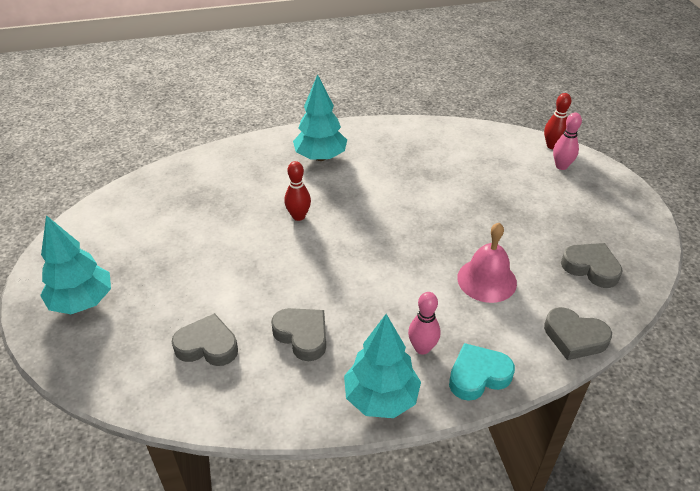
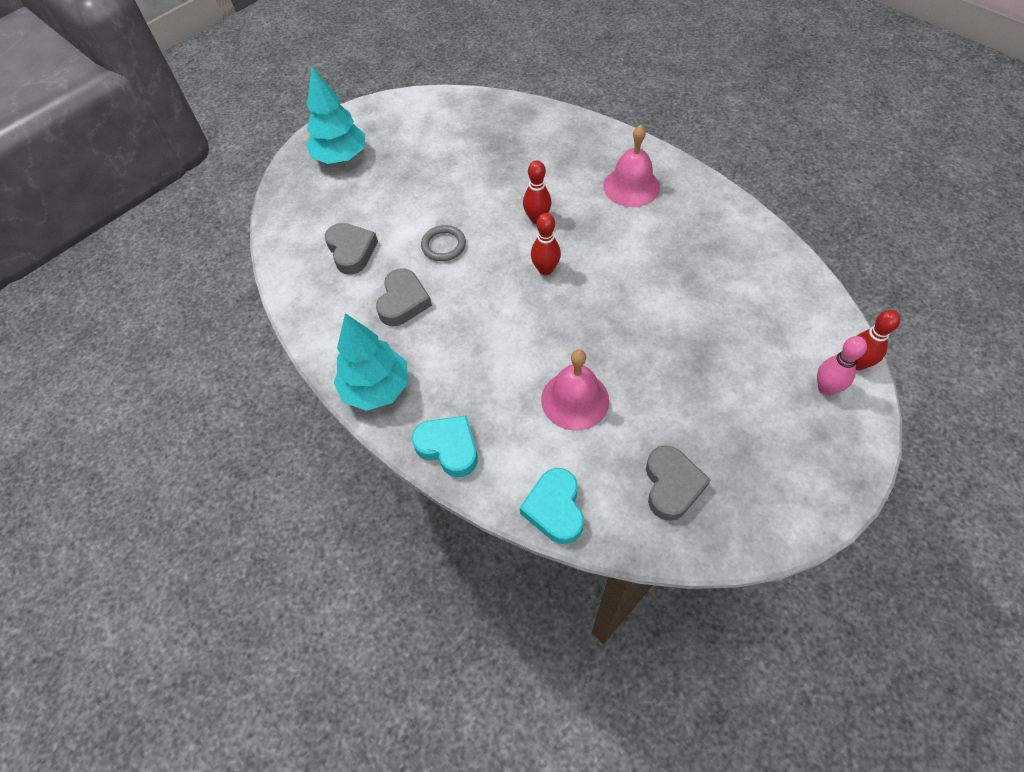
camera: 60 degrees right, 15 degrees up
(267, 281) = (443, 245): none -> grey ring
(320, 157) = (631, 186): turquoise tree -> pink bell
(353, 236) = (545, 269): none -> red bowling pin
(422, 348) = (450, 390): pink bowling pin -> none
(574, 337) = (555, 509): grey heart -> turquoise heart

